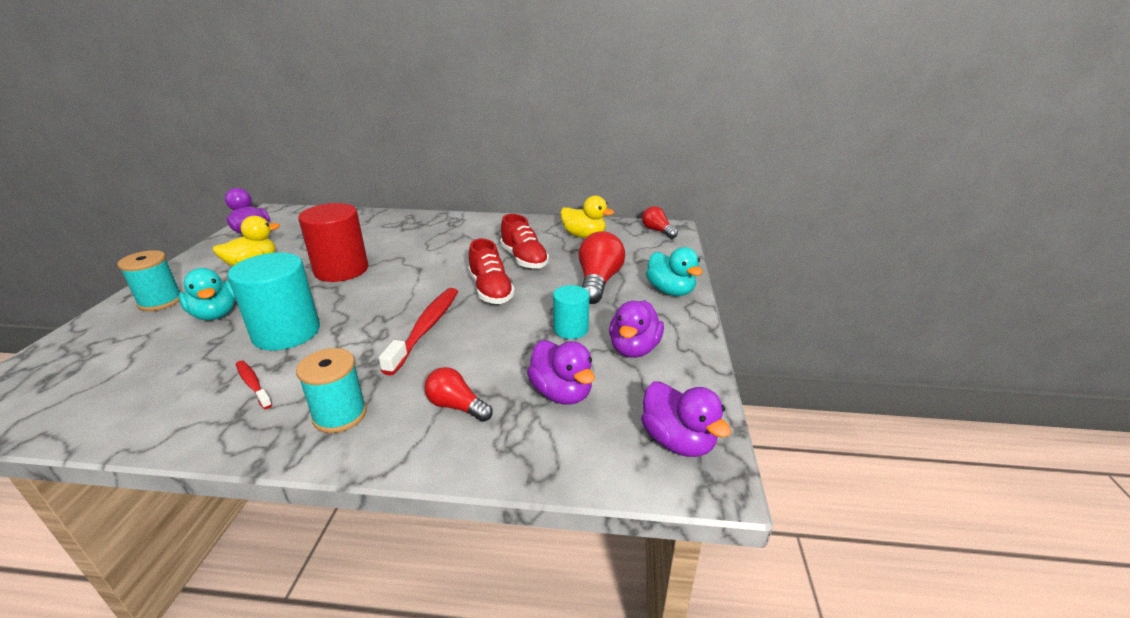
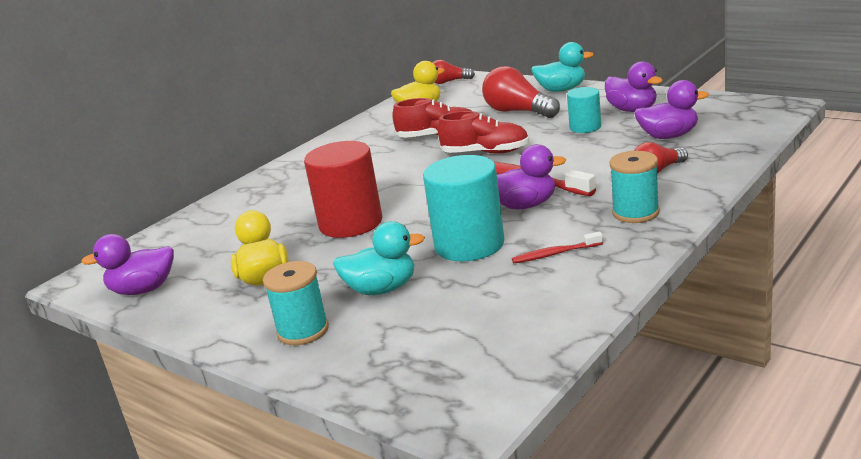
camera: 55 degrees left, 5 degrees down
(678, 441) = (744, 109): purple duck -> purple duck (525, 205)

